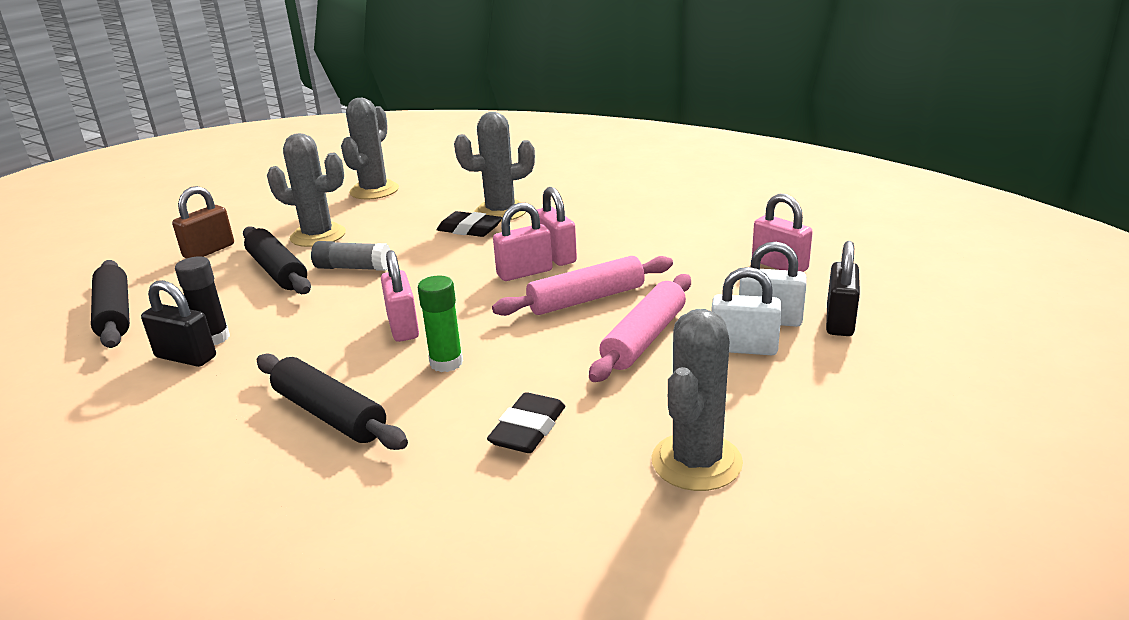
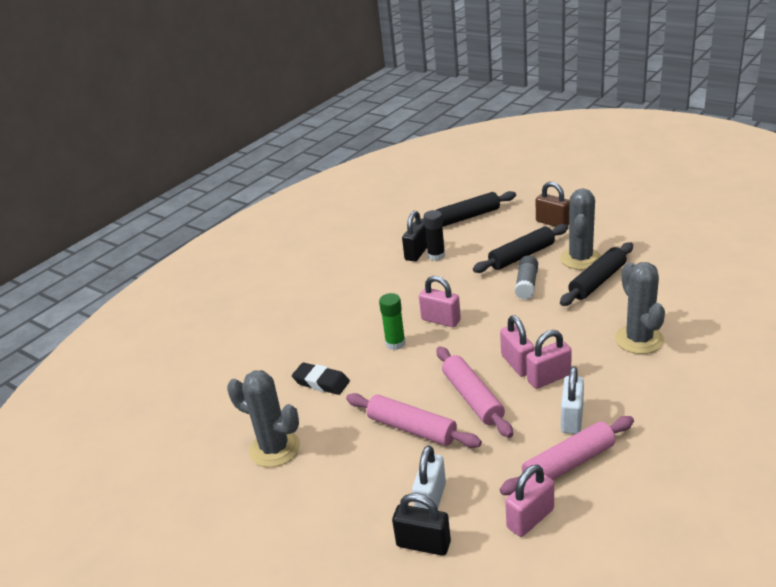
camera: 95 degrees right, 5 degrees up
(330, 414) = (352, 311): black rolling pin -> black rolling pin (597, 281)
(374, 191) = (677, 266): grey cactus -> none
(403, 327) = (441, 320): pink padlock -> pink padlock turned 45 degrees clockwise
(469, 229) = (598, 327): black eraser -> none
(697, 247) = (569, 463): none -> pink rolling pin
(743, 348) = (391, 480): white padlock -> white padlock (572, 418)

